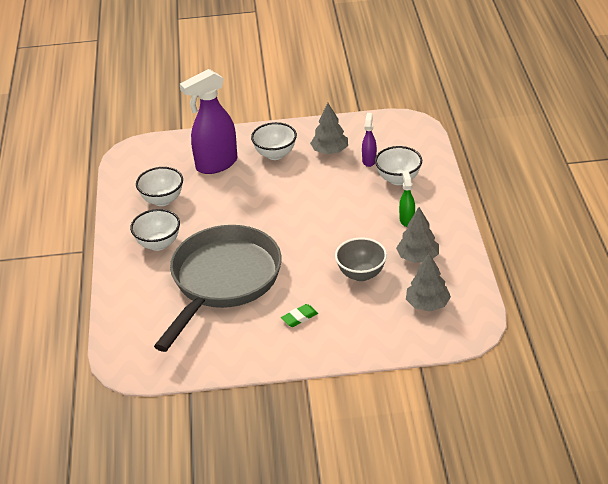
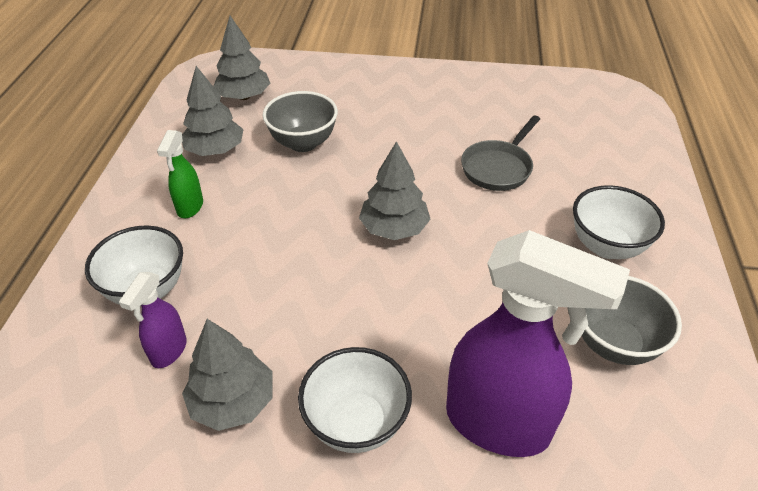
camera: 170 degrees left, 5 degrees up
(162, 200) = (614, 344): white bowl -> grey bowl
(216, 164) = (498, 424): purple spray bottle -> purple spray bottle turned 45 degrees clockwise
(223, 281) = (498, 168): grey pan -> grey pan, size x0.43
(281, 231) = (394, 228): none -> grey tree
(299, 317) = (403, 108): green eraser -> none

